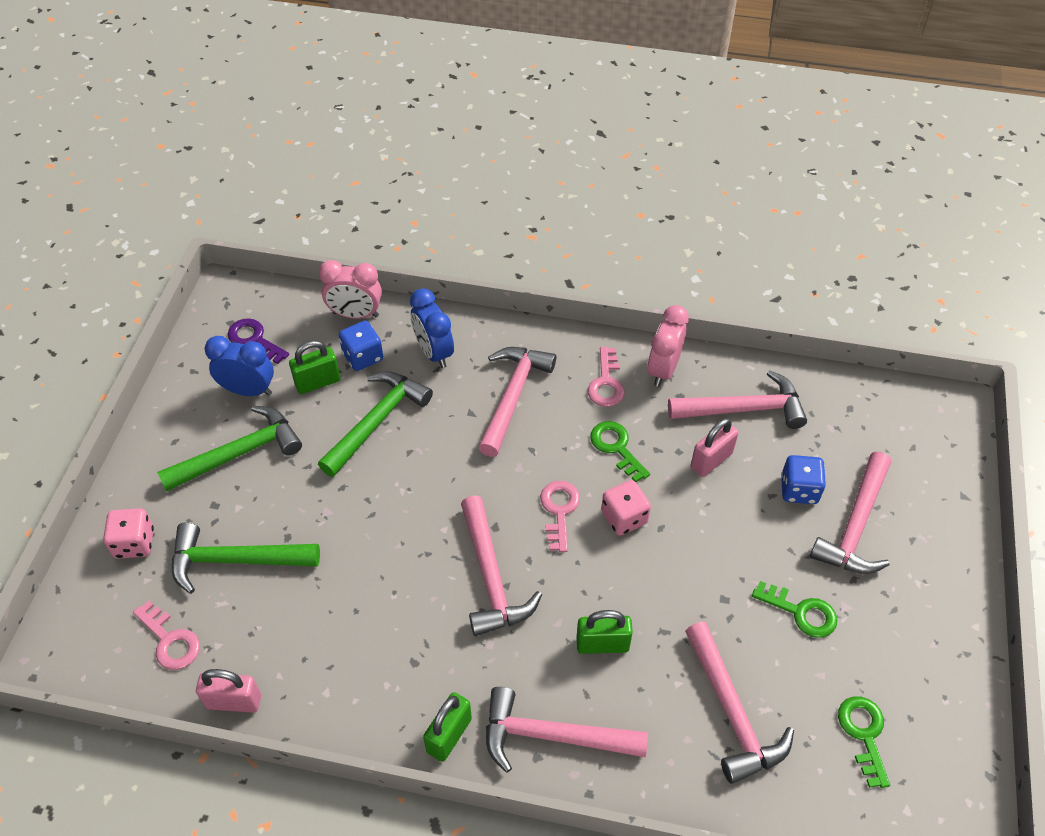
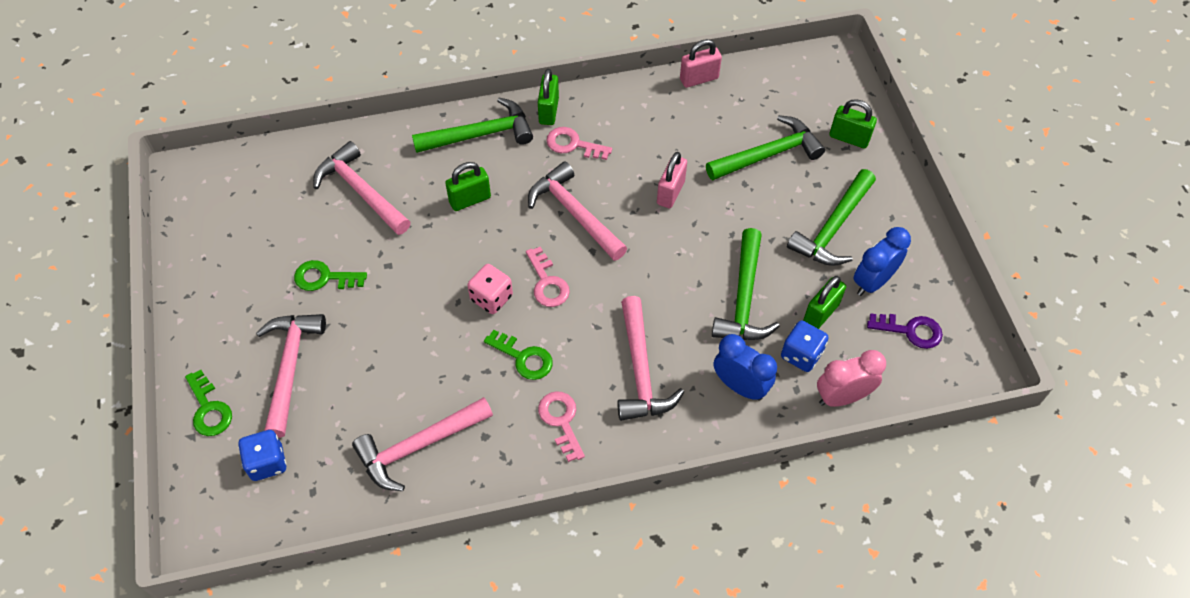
camera: 155 degrees right, 5 degrees up
(134, 543) = (849, 138): pink dice -> green padlock
(170, 640) = (769, 94): pink key -> pink key (573, 144)
(248, 390) = (872, 282): blue clock -> blue clock turned 150 degrees clockwise
(553, 736) = (480, 134): pink hammer -> green hammer
(663, 370) = (512, 459): pink clock -> none
(711, 460) = (433, 379): pink padlock -> pink padlock (670, 192)
(799, 490) = (347, 382): blue dice -> blue dice (267, 462)
(864, 734) = (263, 212): green key -> green key (209, 409)

